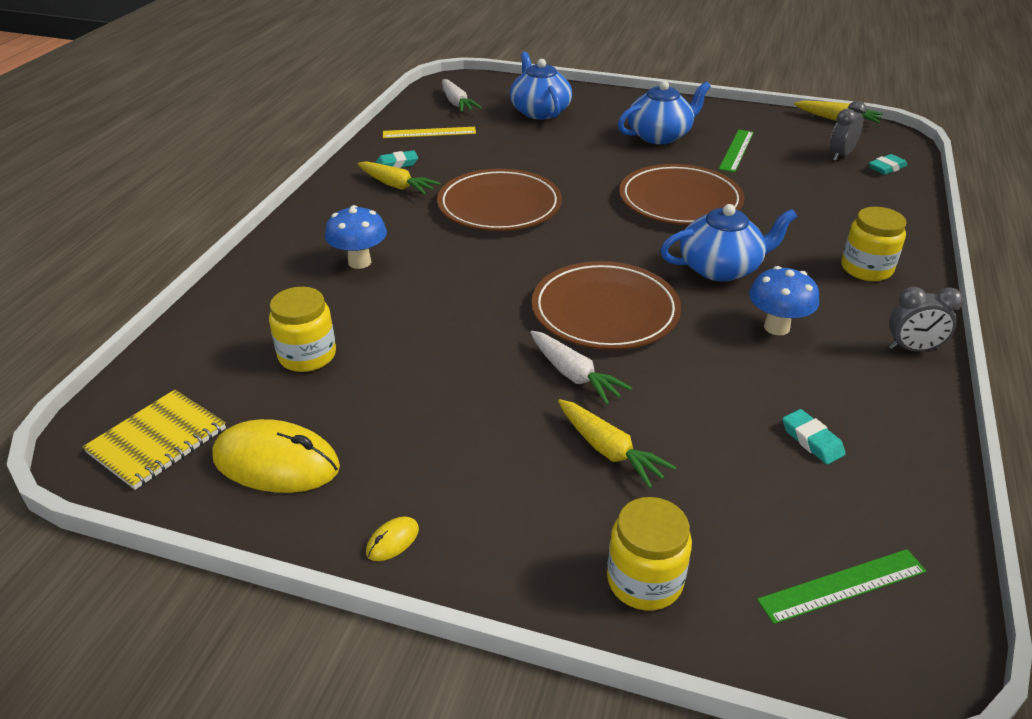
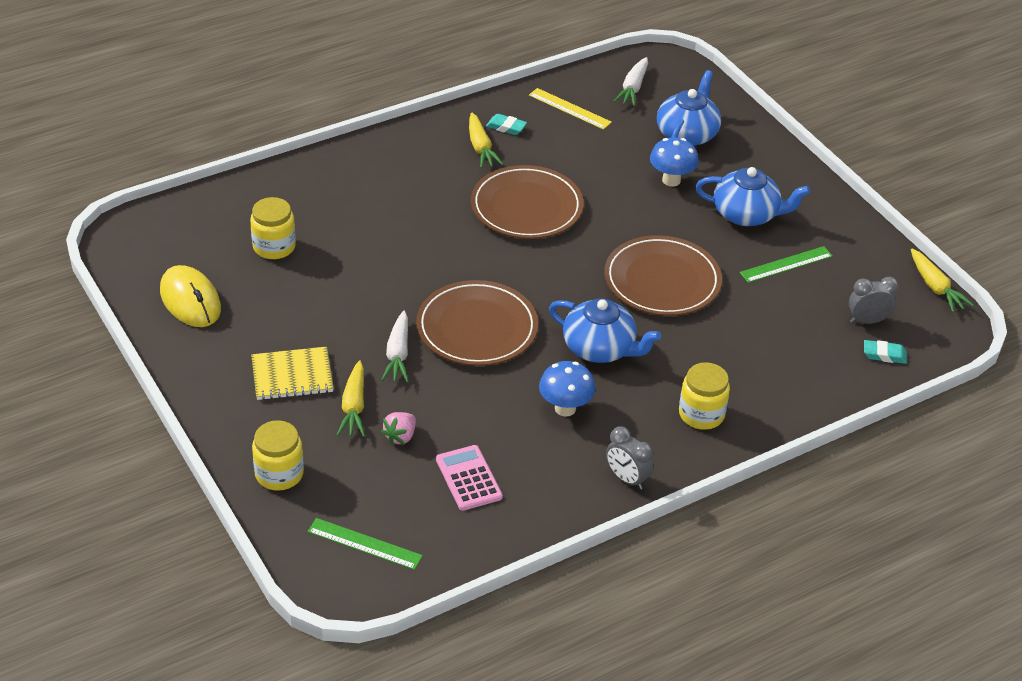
camera: 40 degrees right, 5 degrees up
(157, 441) = (151, 251): yellow notebook -> yellow notebook (292, 376)
(359, 262) = (379, 198): blue mushroom -> blue mushroom (671, 180)
(392, 541) = (195, 376): yellow mouse -> none
(695, 447) = (400, 436): none -> pink strawberry
(812, 440) = (468, 478): turquoise eraser -> pink calculator

